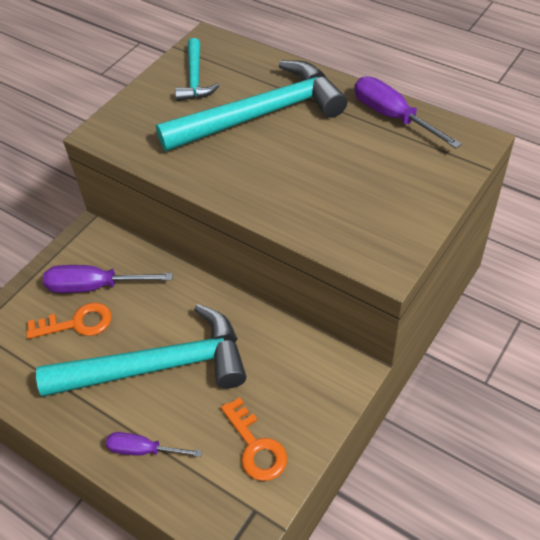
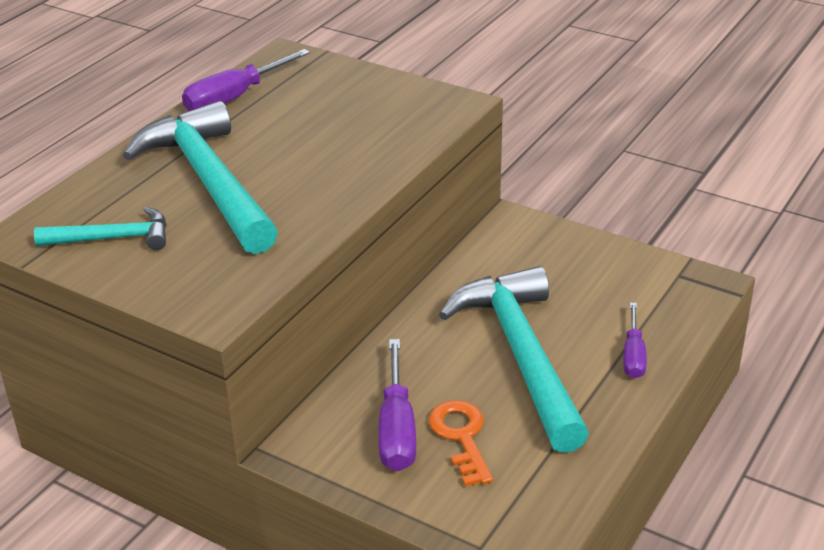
camera: 95 degrees left, 15 degrees down
(255, 446) = (610, 277): orange key -> none

